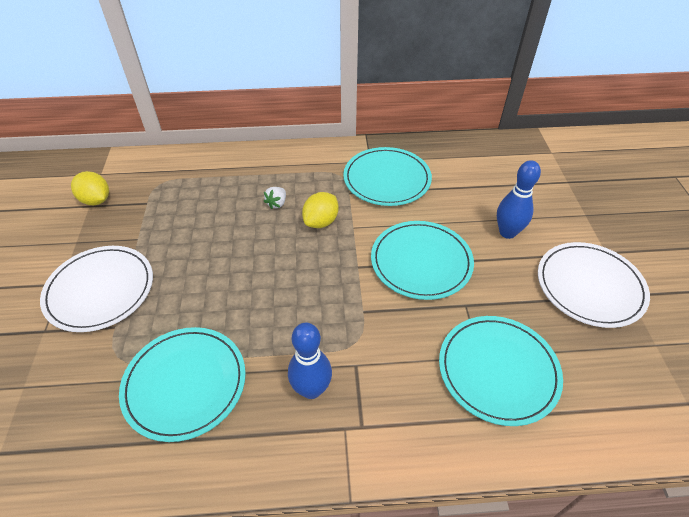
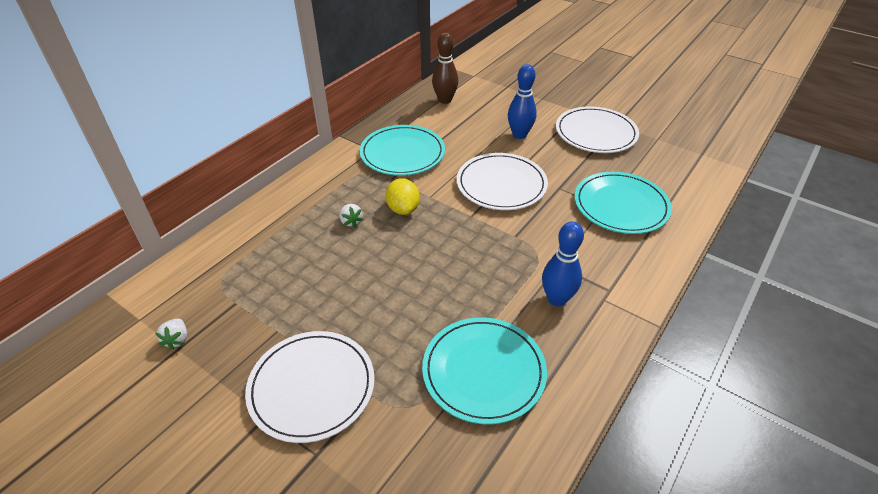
camera: 50 degrees left, 5 degrees down
(96, 200) = (177, 339): yellow lemon -> white strawberry
(421, 262) = (501, 184): turquoise plate -> white plate
(489, 158) = (445, 100): none -> brown bowling pin

